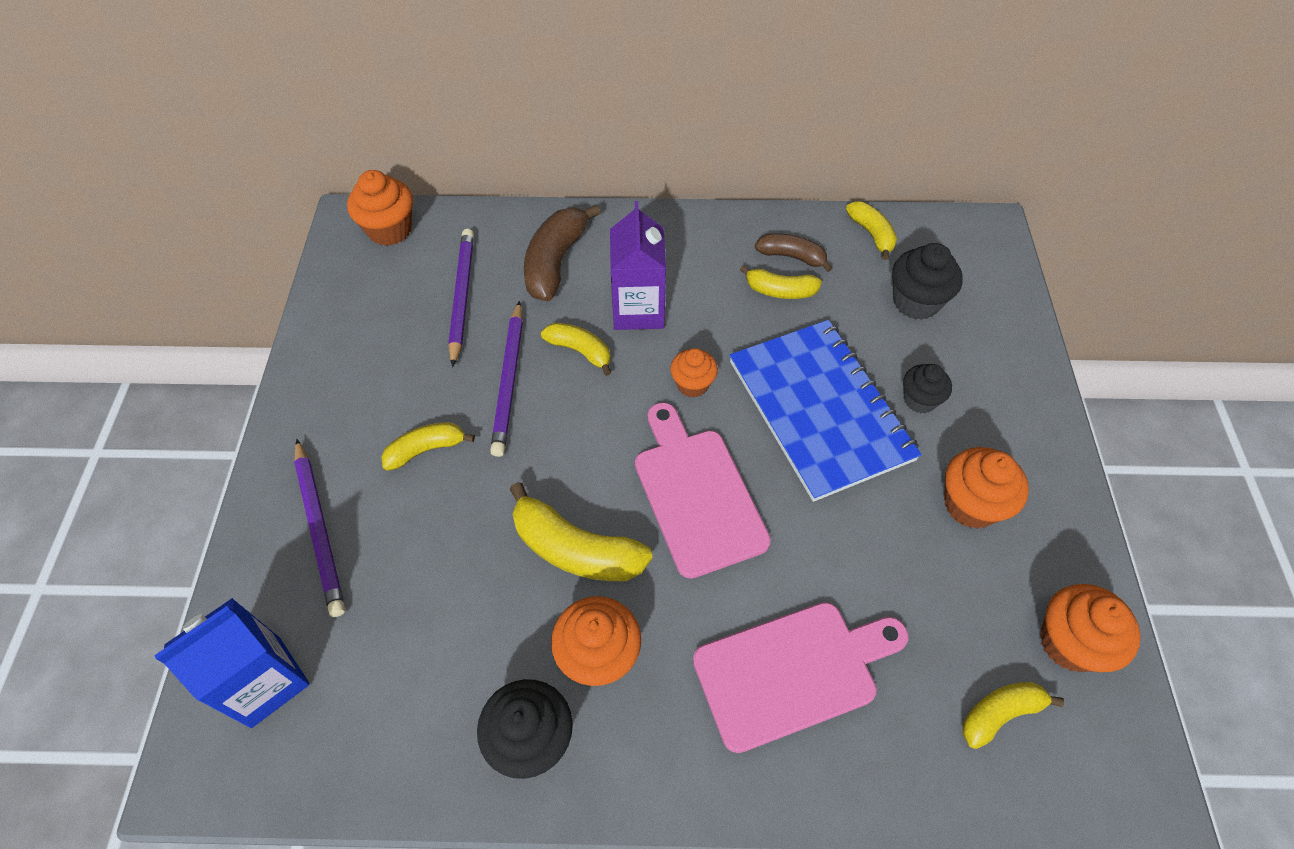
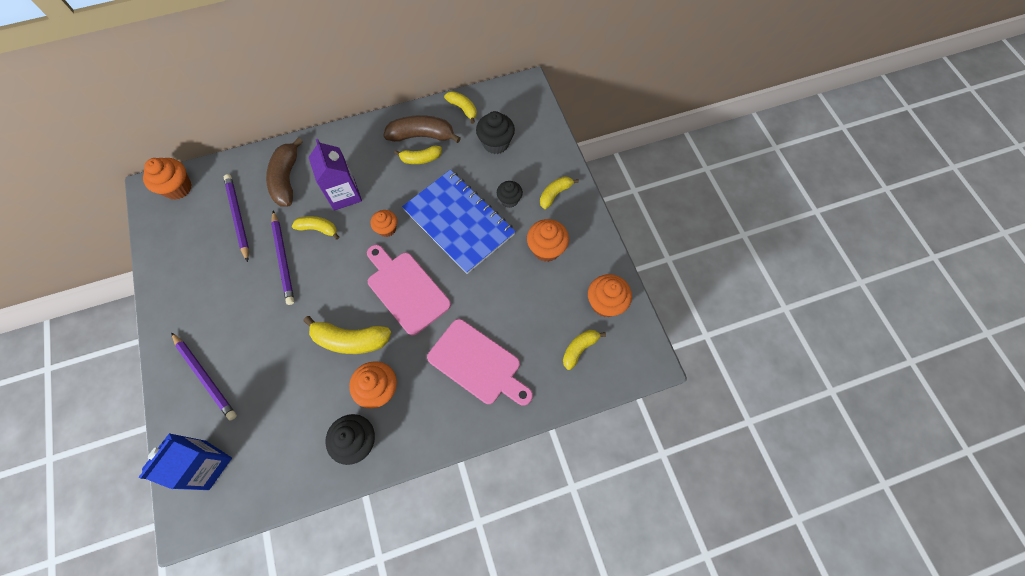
camera: 20 degrees left, 10 degrees up
(426, 449) = (249, 313): yellow banana -> yellow banana (555, 194)
(792, 256) = (422, 136): brown banana -> brown banana, size x1.63
(792, 671) = (477, 363): pink cutting board -> pink cutting board turned 75 degrees clockwise

